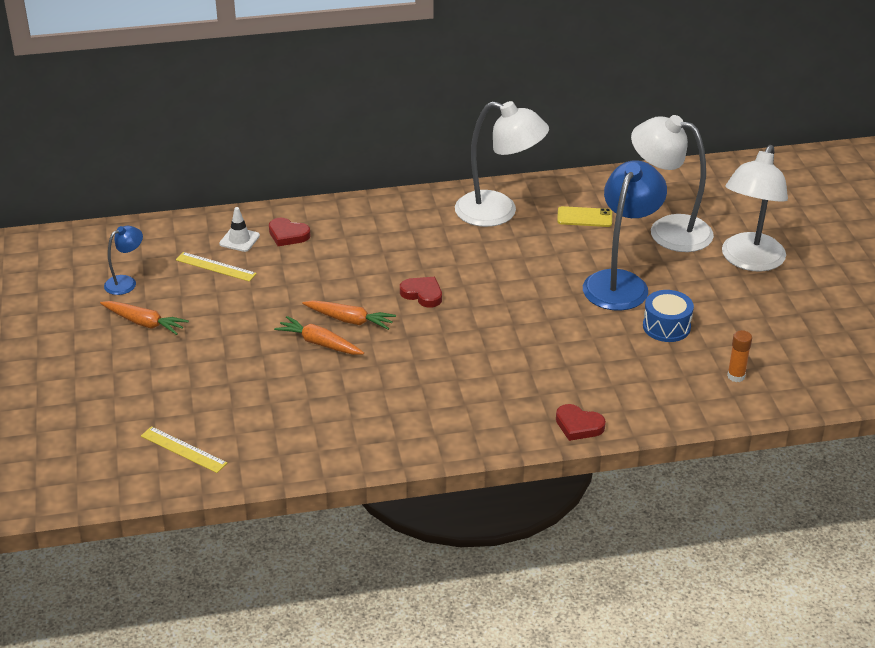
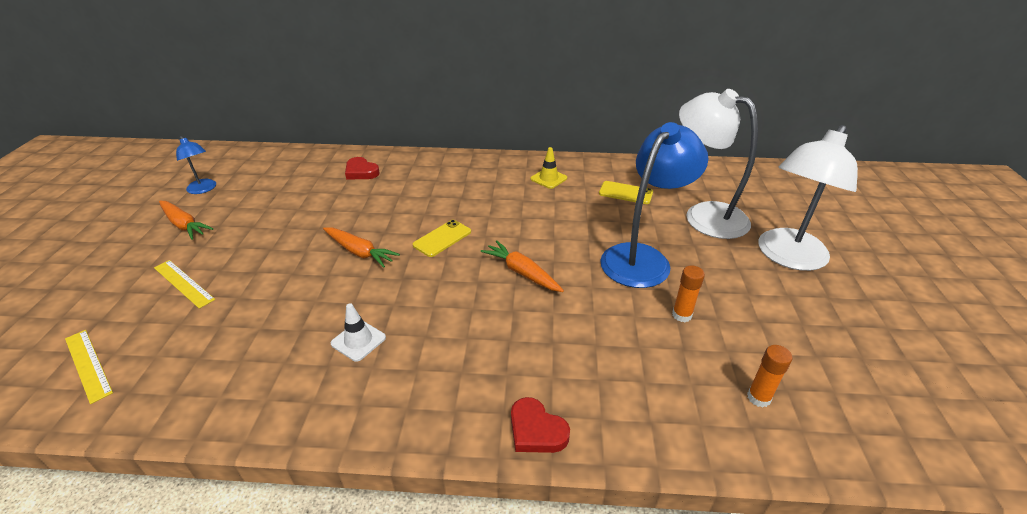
camera: 15 degrees right, 0 degrees up
(126, 282) = (203, 189): blue lamp -> blue lamp turned 75 degrees clockwise
(215, 267) = (284, 188): yellow ruler -> yellow ruler (183, 283)
(239, 240) = (320, 170): white traffic cone -> white traffic cone (358, 340)
(319, 343) = (315, 270): orange carrot -> orange carrot (522, 273)
(422, 294) = (442, 238): red heart -> yellow phone
(498, 212) = (548, 178): white lamp -> yellow traffic cone
(666, 326) = (681, 315): blue drum -> orange glue stick

